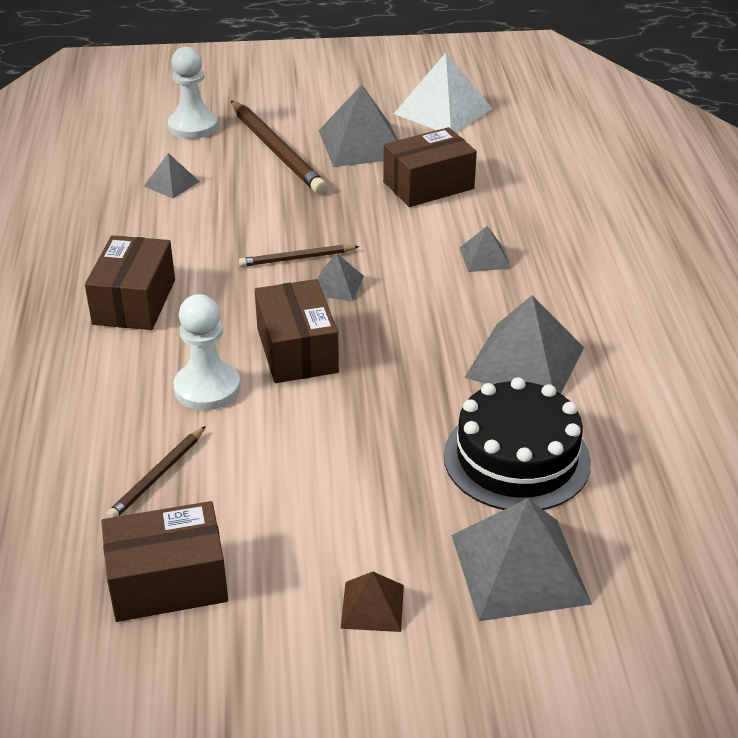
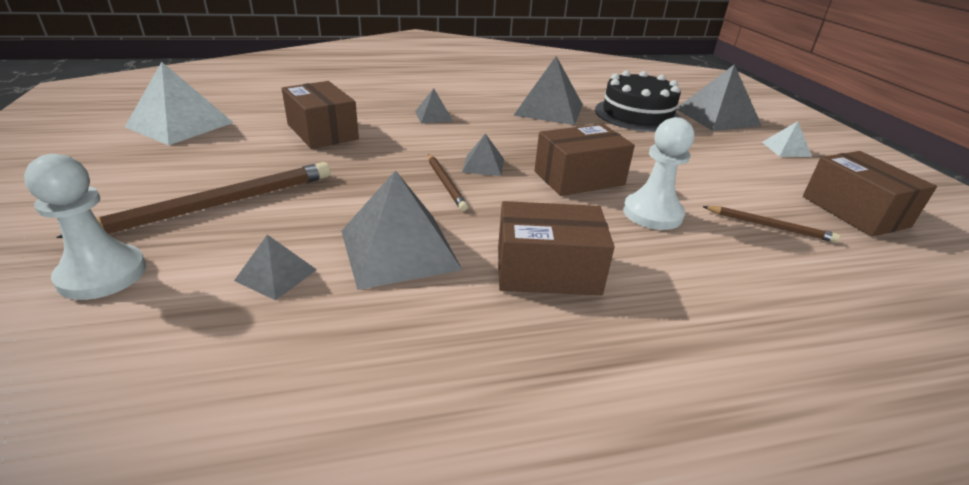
camera: 100 degrees left, 5 degrees down
(361, 144) = (228, 159): grey pyramid -> grey pyramid (399, 249)
(372, 606) = (786, 149): brown pyramid -> white pyramid

